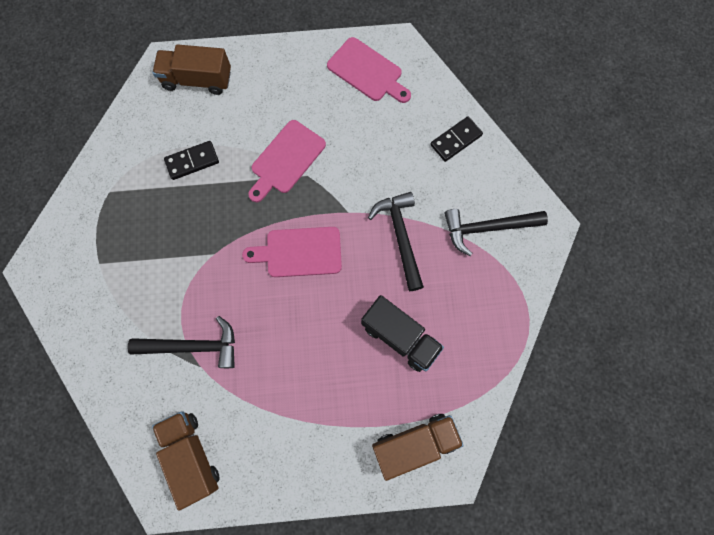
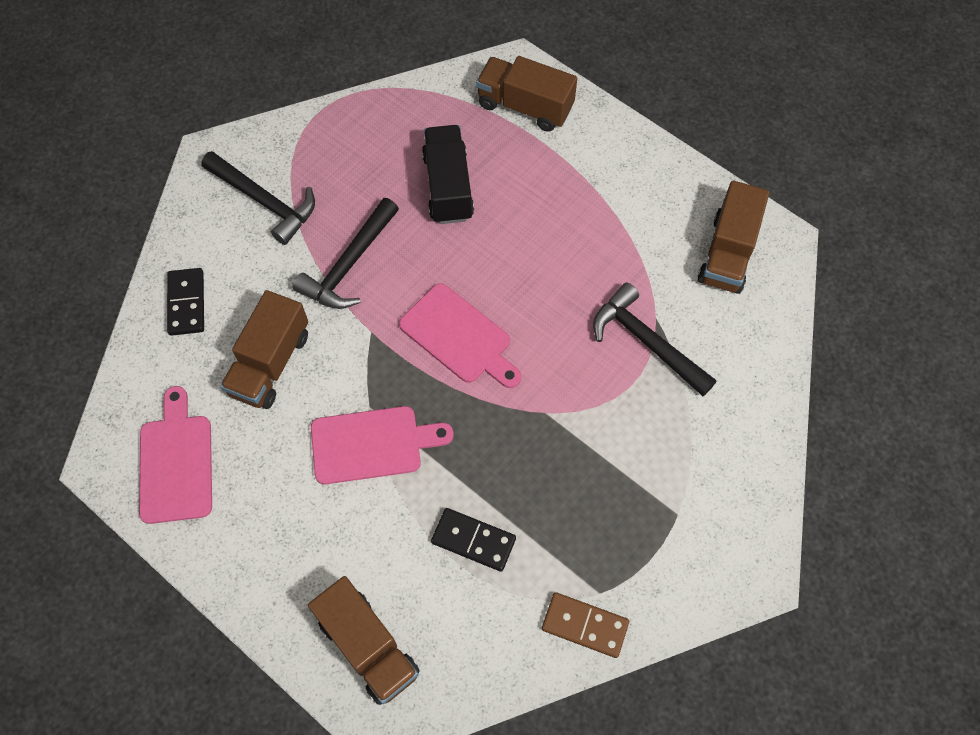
camera: 135 degrees left, 10 degrees down
(104, 171) = (584, 626): none -> brown domino
(379, 151) = (270, 363): none -> brown truck
(456, 140) = (186, 303): black domino -> black domino turned 75 degrees clockwise

